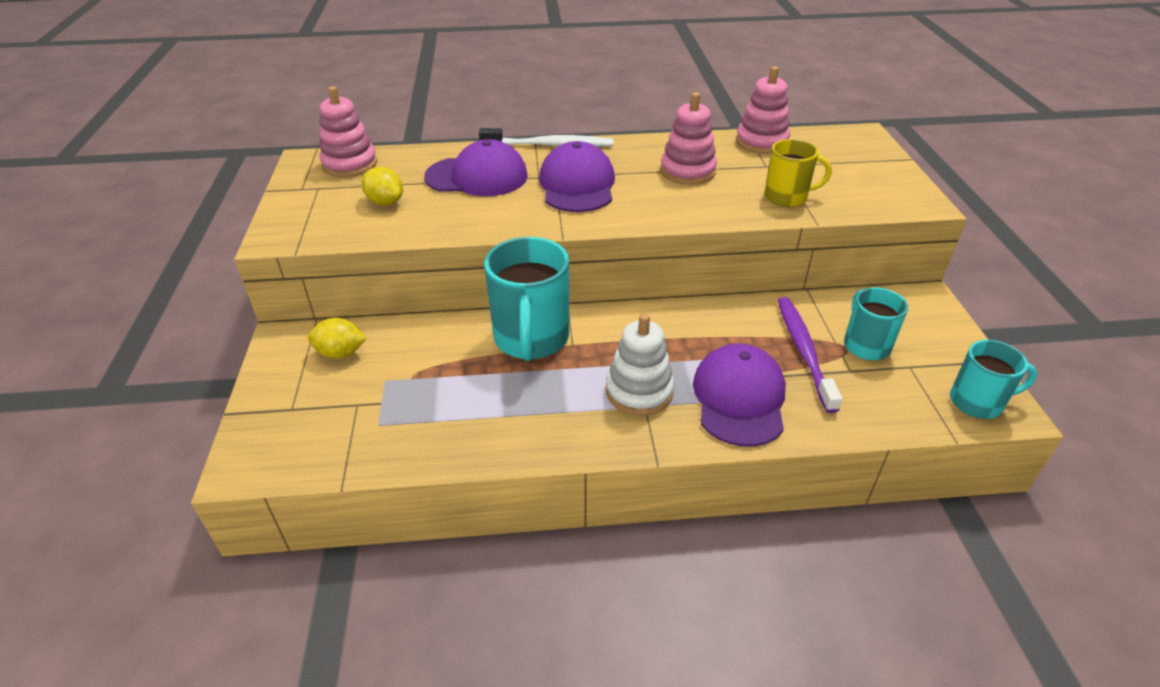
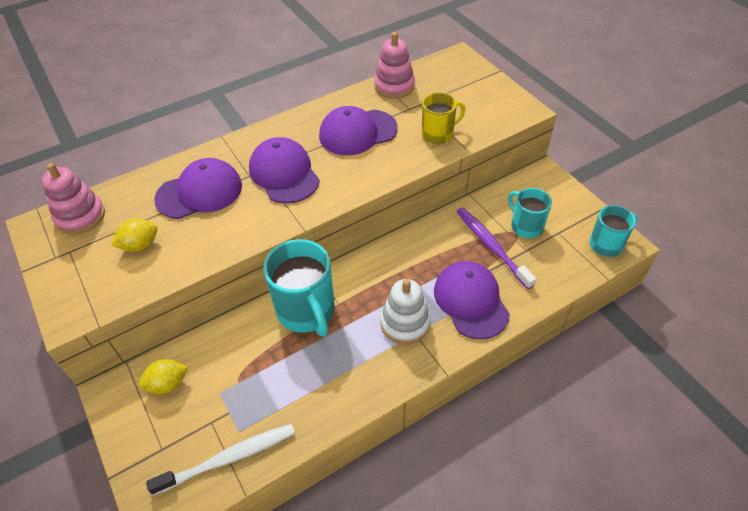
camera: 25 degrees left, 10 degrees up
(385, 202) = (140, 245): yellow lemon -> yellow lemon turned 45 degrees counterclockwise
(550, 145) = (238, 140): white toothbrush -> white toothbrush (228, 458)
(687, 171) = (357, 132): pink stacking toy -> purple cap

